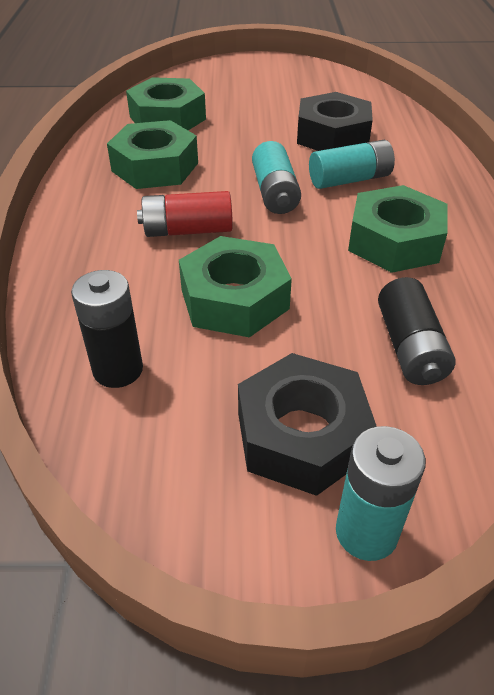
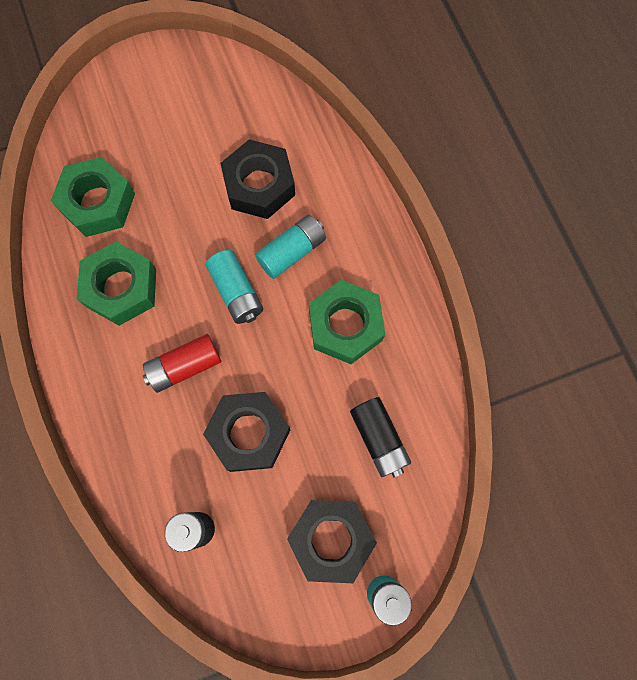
camera: 20 degrees left, 30 degrees up
(234, 299) = (249, 433): green nut -> black nut

